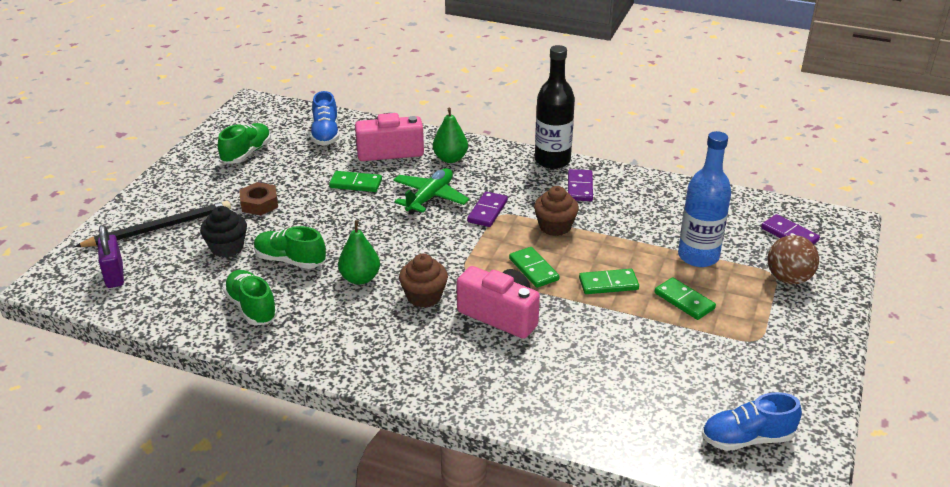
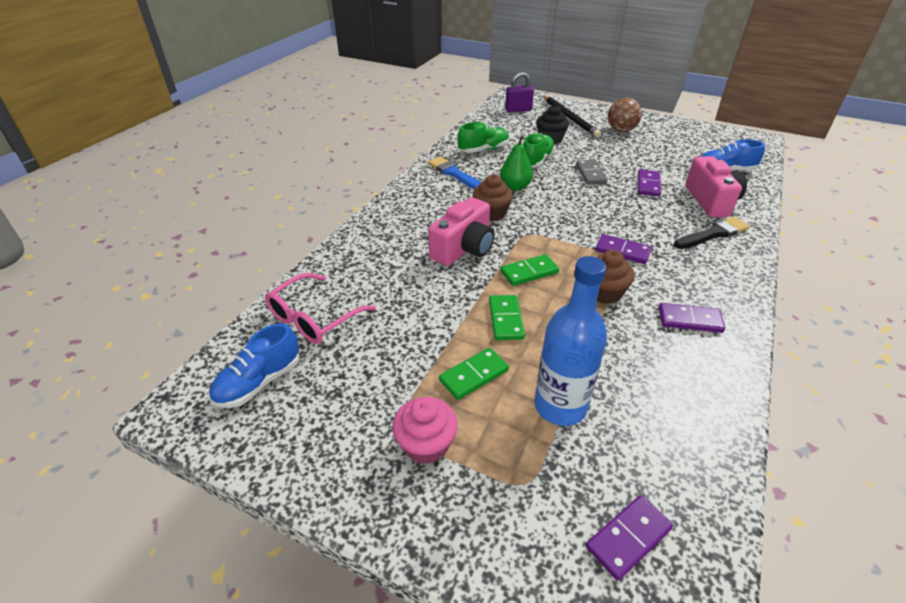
camera: 95 degrees right, 5 degrees up
(246, 153) = (676, 140): green shoe -> none
(259, 203) = (607, 147): brown nut -> none
(322, 333) = (454, 173): none -> blue brush
(329, 220) = (591, 174): none -> grey domino
(356, 184) = (648, 185): green domino -> purple domino
(430, 197) = (637, 220): green plane -> none
(450, 158) = (713, 234): green pear -> black brush
(552, 160) = (743, 304): black bottle -> none
(646, 417) = (314, 317): none -> pink glasses
(747, 438) = (259, 382): blue shoe -> blue shoe turned 135 degrees counterclockwise
(764, 322) = (426, 444): none -> pink cupcake
(788, 278) = (514, 501): brown ball -> brown ball (621, 130)

